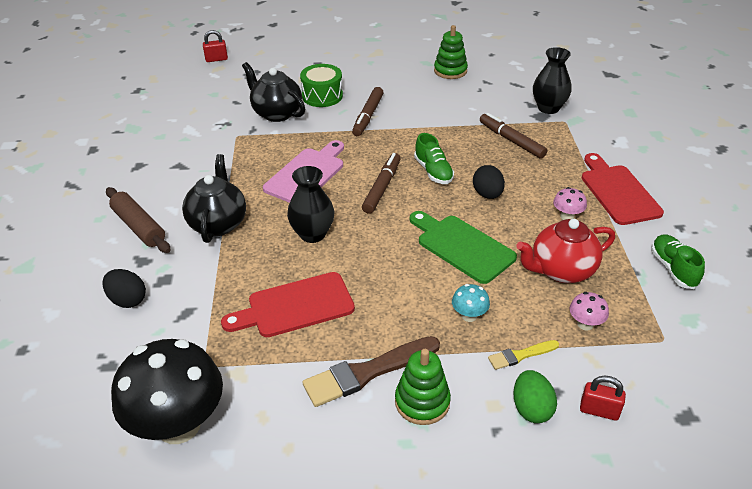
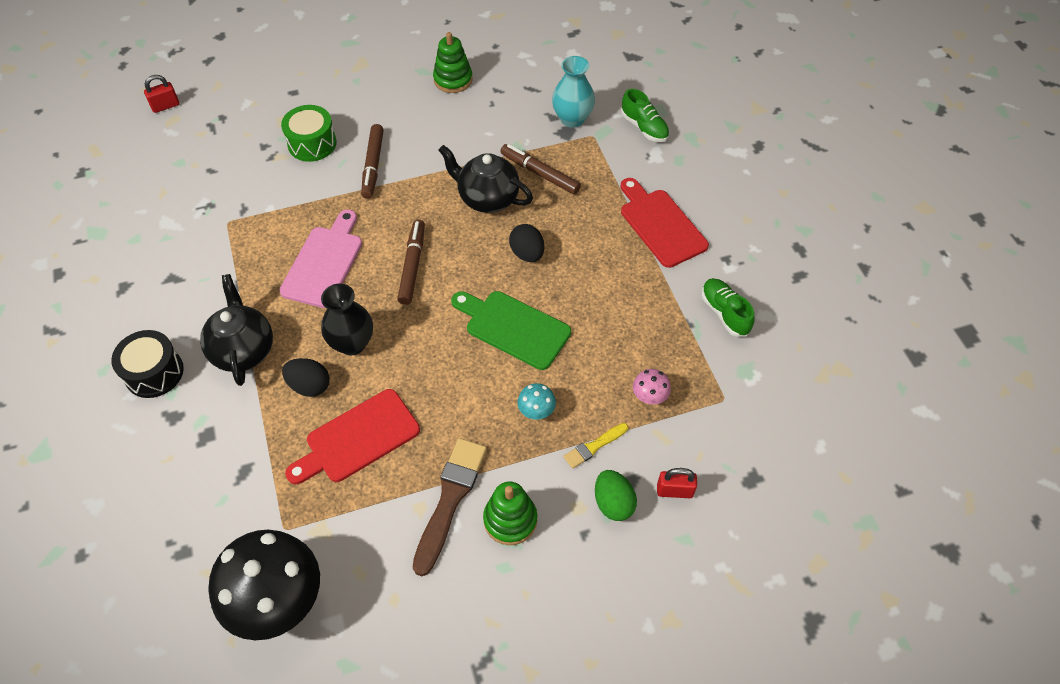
camera: 15 degrees left, 15 degrees up
(128, 300) = (175, 469): black egg -> black egg (309, 386)
(139, 227) = (154, 372): brown rolling pin -> black drum
(276, 113) = (265, 179): black teapot -> black teapot (487, 198)
(367, 372) = (450, 499): brown brush -> brown brush turned 150 degrees clockwise
(433, 171) = (463, 233): green shoe -> green shoe (644, 127)
(548, 108) = (572, 119): black vase -> turquoise vase
(561, 270) = (617, 337): red teapot -> none
(567, 216) = (613, 267): pink mushroom -> none

